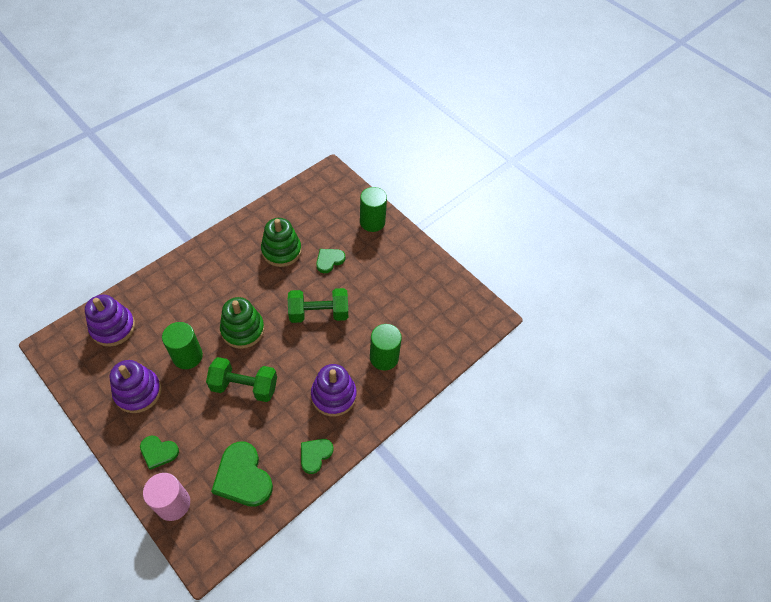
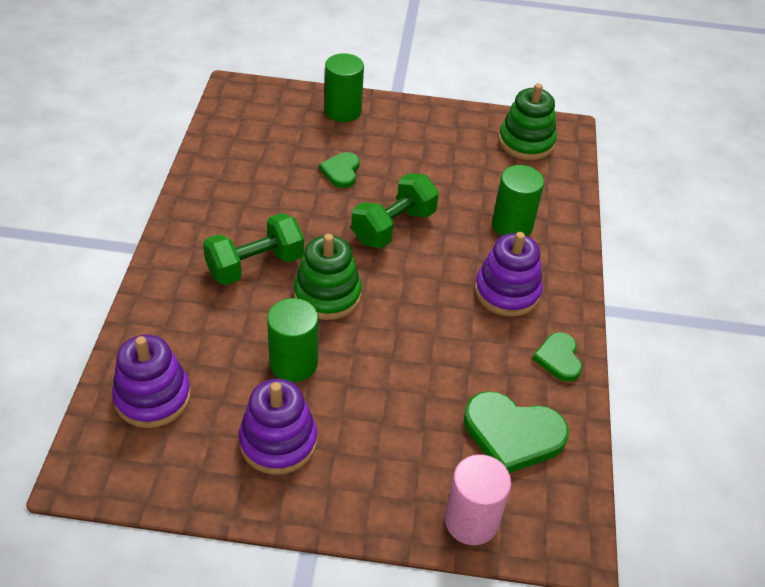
camera: 40 degrees left, 10 degrees down
(158, 452) = (385, 483): green heart -> none
(244, 386) = (401, 348): green dumbbell -> green dumbbell (255, 265)
(281, 251) = (273, 192): green stacking toy -> green stacking toy (526, 142)

